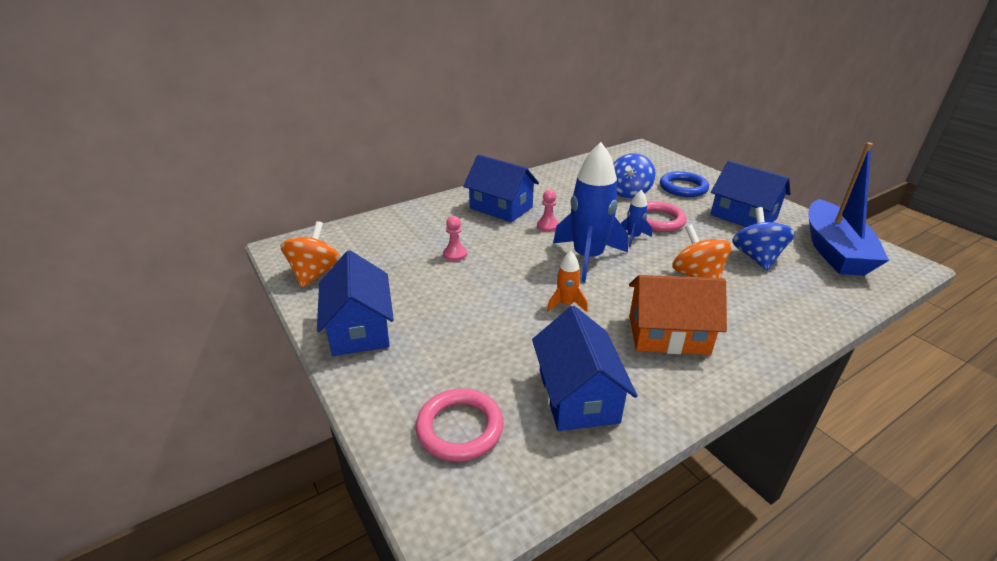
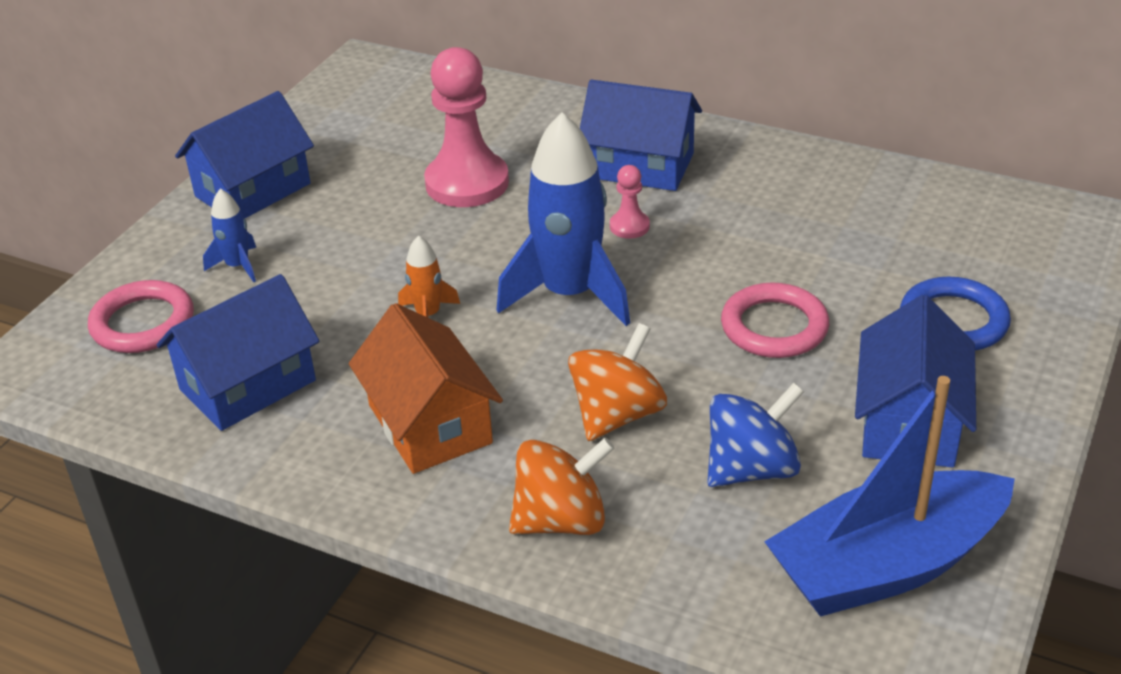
camera: 60 degrees right, 5 degrees up
(315, 274) = (329, 111): orange spinning top -> orange spinning top (561, 520)
(455, 254) = (467, 183): pink pawn -> pink pawn, size x2.19
(501, 208) = (640, 166): blue house -> blue house turned 75 degrees counterclockwise
(629, 193) = (849, 266): blue spinning top -> none
(633, 237) = (681, 318): blue rocket -> blue rocket (238, 266)

